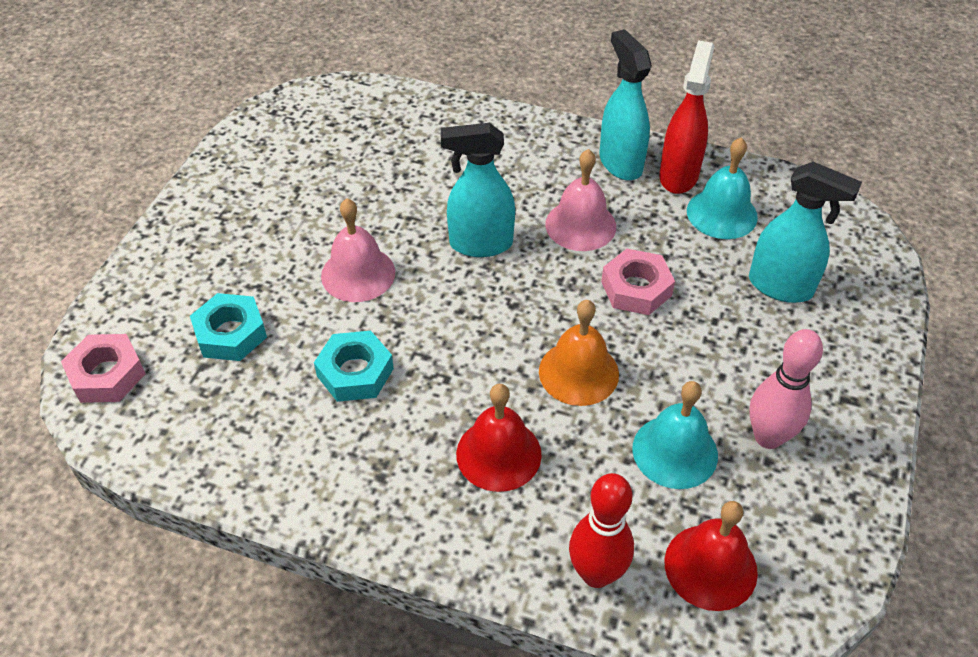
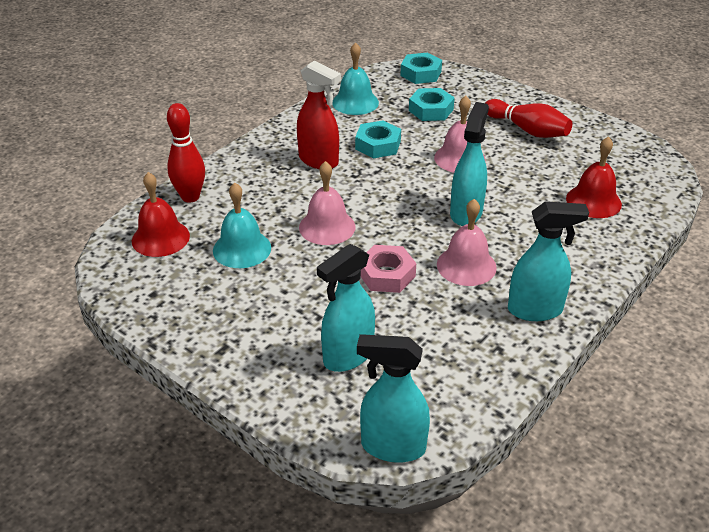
camera: 110 degrees right, 10 degrees down
(107, 374) = (421, 73): pink nut -> turquoise nut
(260, 219) = (527, 130): none -> red bowling pin
(498, 454) = (288, 182): red bell -> red bell (593, 201)
(578, 372) = (327, 227): orange bell -> pink bell
(678, 175) = (507, 341): red spray bottle -> red spray bottle (319, 161)
(722, 213) = (447, 352): turquoise bell -> turquoise bell (355, 102)
(768, 437) = (222, 294): pink bowling pin -> none
(862, 225) = (392, 446): none -> turquoise spray bottle

